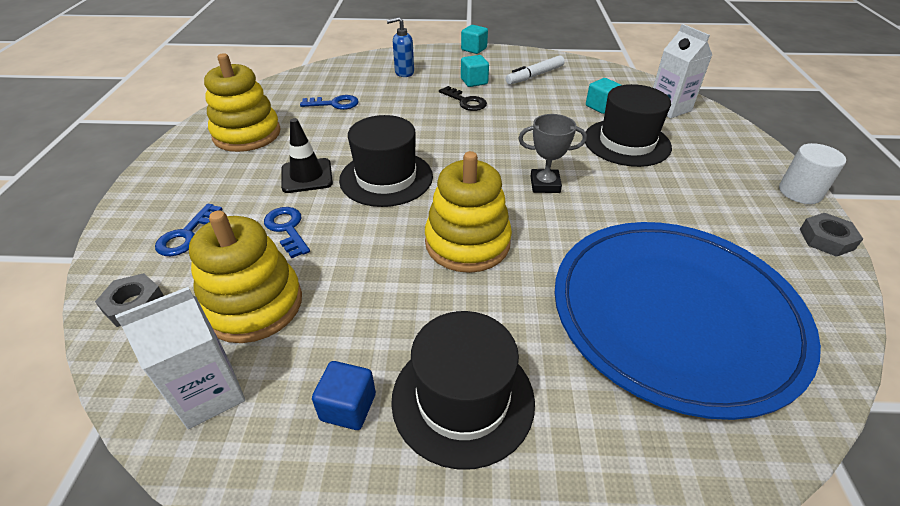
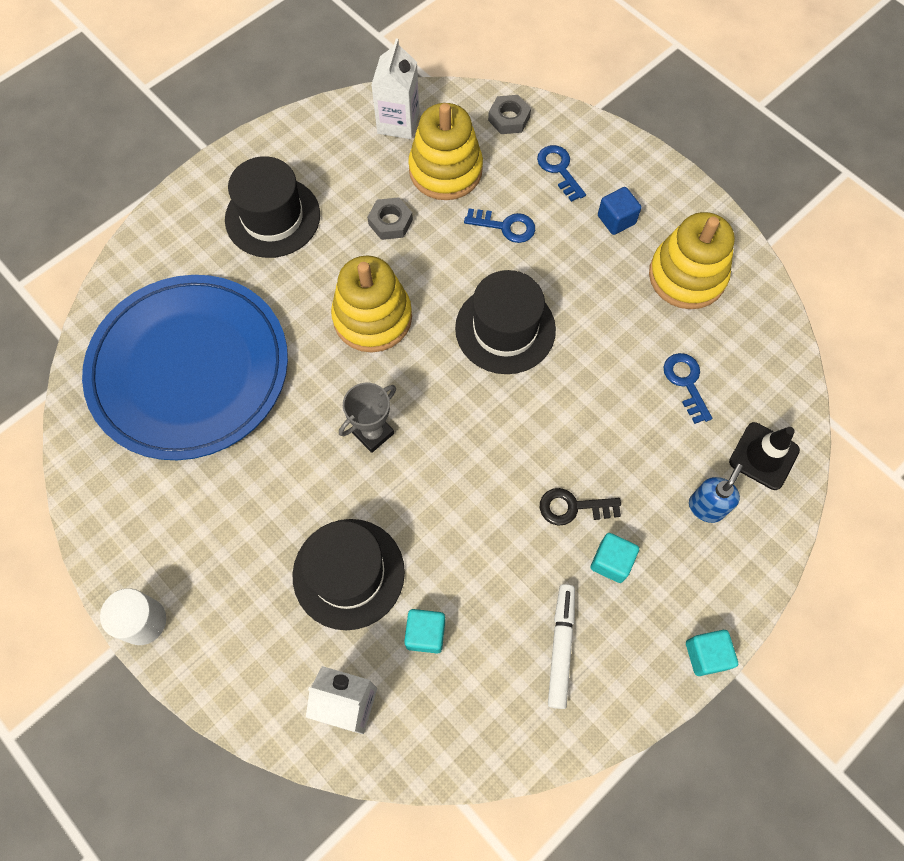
camera: 135 degrees right, 25 degrees up
(307, 176) = (566, 278): black traffic cone -> black traffic cone (764, 456)
(335, 104) = (686, 382): blue key -> blue key turned 120 degrees clockwise
(348, 407) = (325, 170): blue cube -> blue cube (616, 220)
(826, 239) = (103, 555): grey nut -> grey nut (390, 222)

